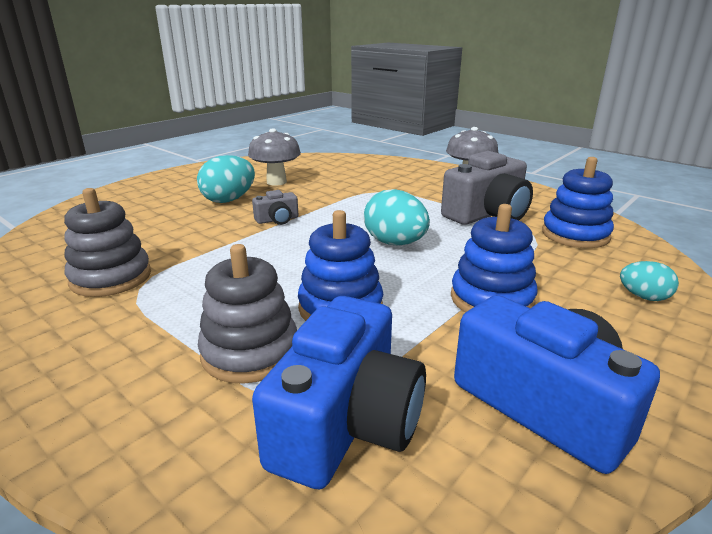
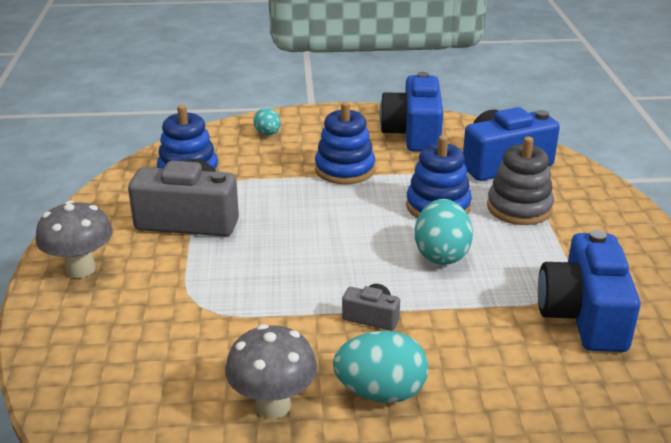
camera: 135 degrees left, 5 degrees up
(111, 278) = (584, 315): grey stacking toy -> blue camera
(395, 243) = (320, 232): turquoise egg -> turquoise egg (441, 254)

